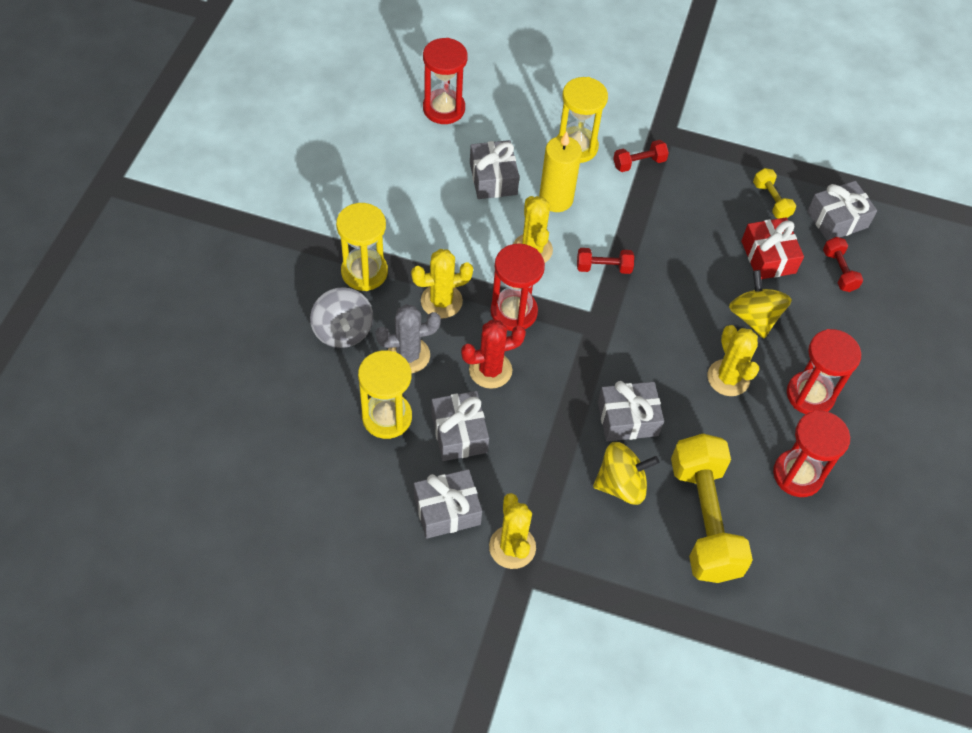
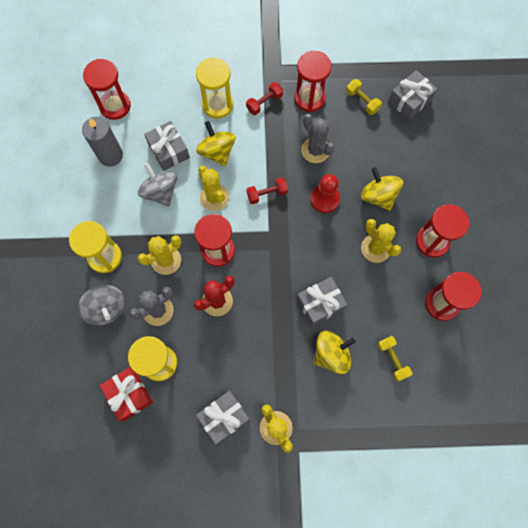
camera: 15 degrees left, 15 degrees up
(416, 161) = (110, 155): none -> grey candle
(459, 433) = (212, 357): grey gift -> none
(464, 221) = (160, 192): none -> grey spinning top
(556, 199) = (217, 151): yellow candle -> yellow spinning top
(679, 298) = (324, 199): none -> red pawn
(687, 238) = (315, 150): none -> grey cactus
(701, 176) = (309, 98): none -> red hourglass
(704, 519) = (392, 359): yellow dumbbell -> yellow dumbbell, size x0.45
(768, 257) = (373, 146): red gift -> red gift (129, 394)
(839, 271) = (423, 140): red dumbbell -> none

